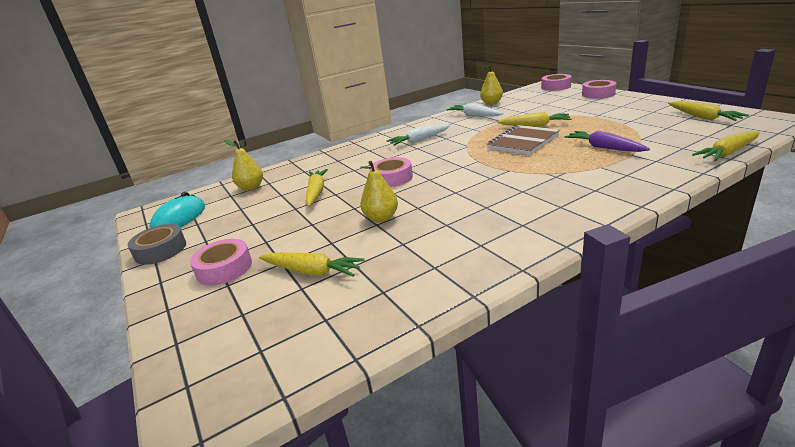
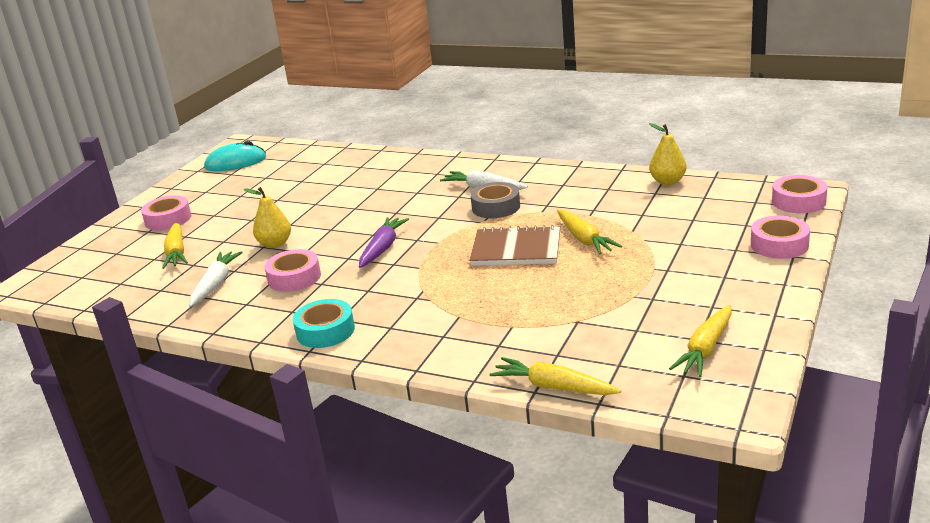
camera: 55 degrees right, 0 degrees up
(160, 250) = (183, 183): grey tape -> grey tape (496, 207)
(251, 187) = (309, 160): yellow pear -> none
(316, 192) = (313, 194): yellow carrot -> none
(392, 178) = (365, 215): pink tape -> pink tape (294, 278)
(474, 116) = (600, 189): white carrot -> white carrot (215, 284)
(576, 214) = (325, 331): none -> turquoise tape
(604, 148) = (524, 304): purple carrot -> purple carrot (382, 248)

